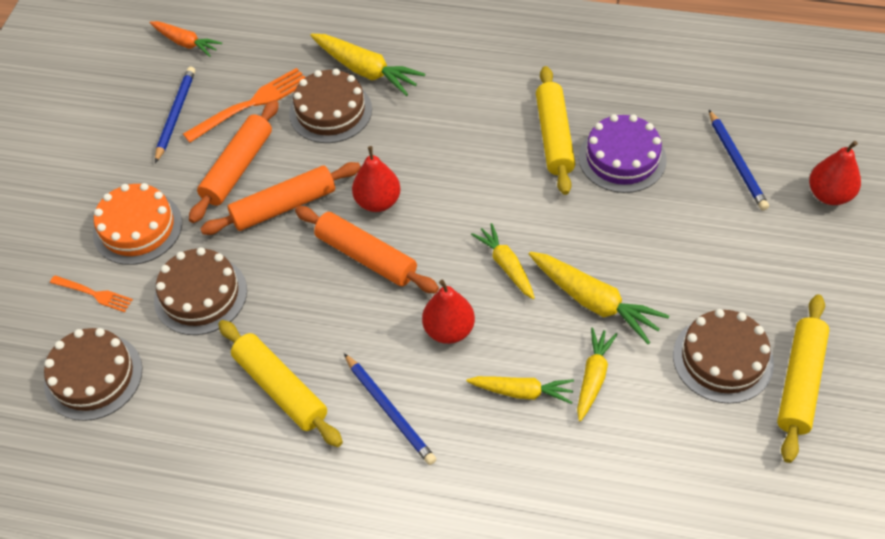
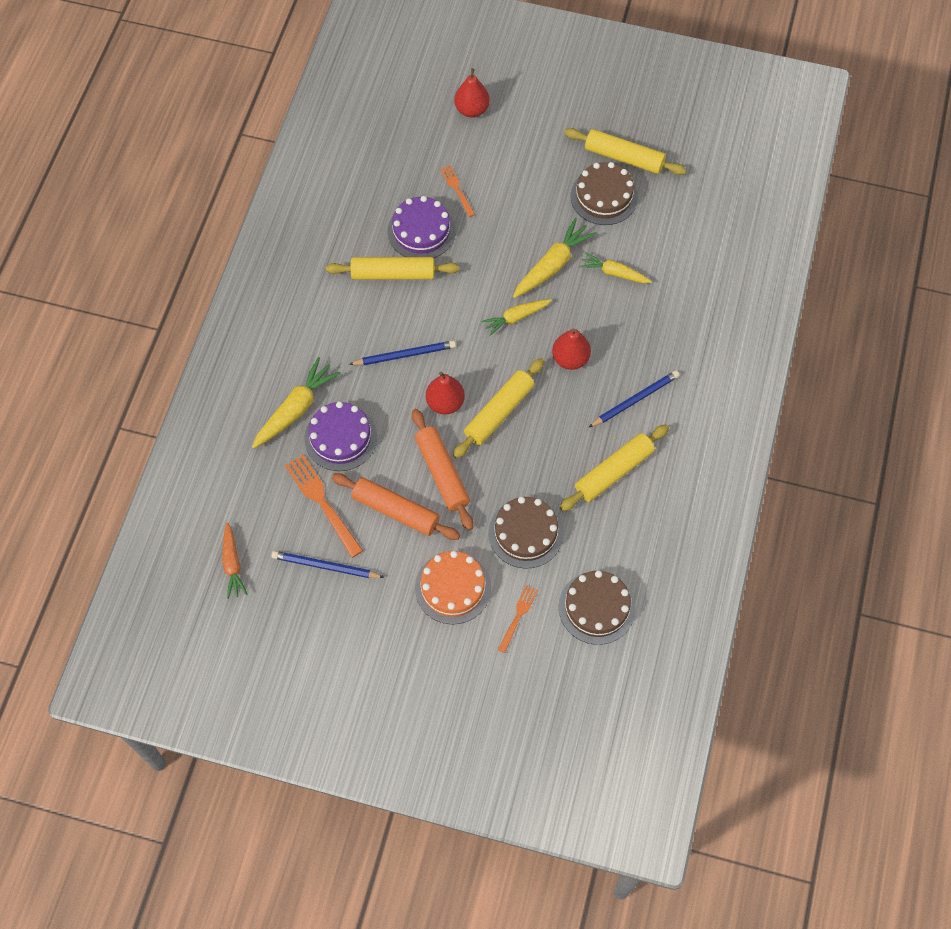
camera: 90 degrees left, 10 degrees up
(185, 43) = (232, 564): orange carrot -> orange carrot turned 135 degrees clockwise
(330, 111) = (340, 438): brown cake -> purple cake
(366, 257) = (499, 412): orange rolling pin -> yellow rolling pin
(522, 392) = (623, 317): yellow carrot -> none
(694, 189) = (457, 189): none -> orange fork
(737, 162) = (434, 159): blue pencil -> blue pencil (405, 355)

